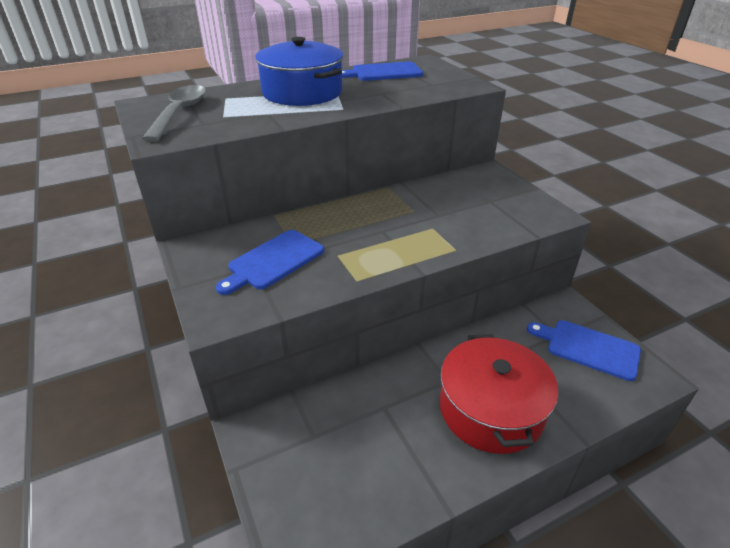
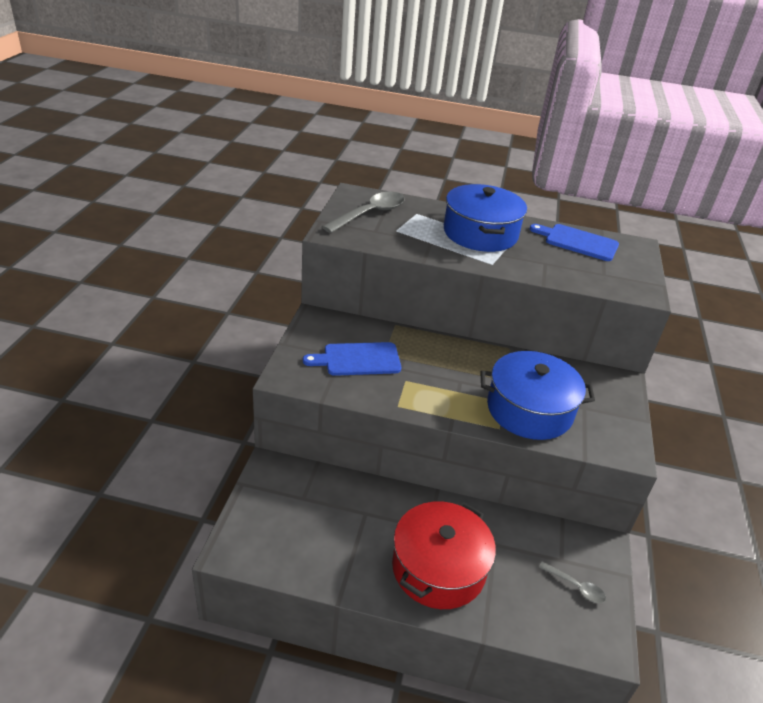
camera: 35 degrees right, 0 degrees up
(458, 223) = (529, 410): none -> blue pot
(588, 348) = (576, 587): blue cutting board -> grey spoon

